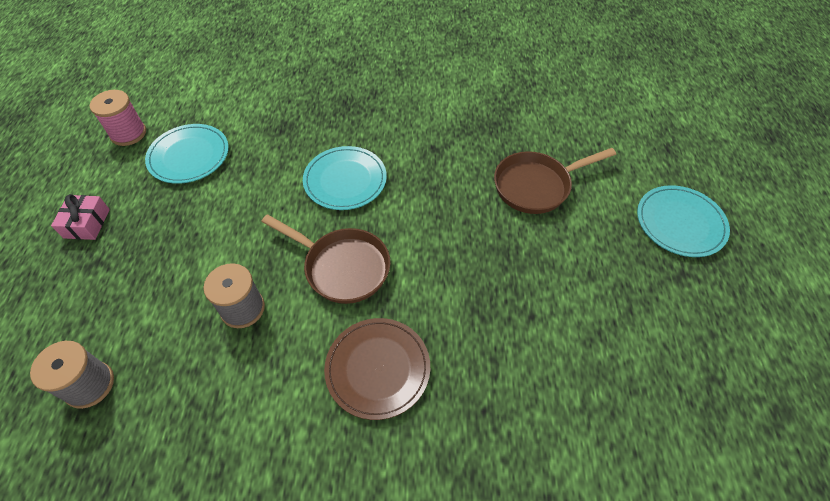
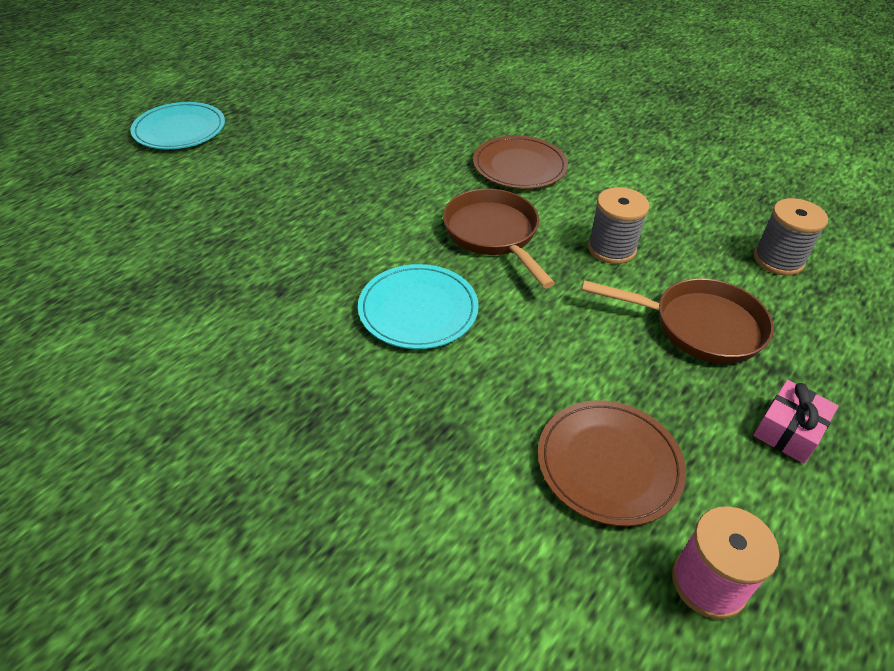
camera: 145 degrees left, 10 degrees down
(189, 156) = (609, 464): turquoise plate -> brown plate
(536, 186) = (238, 204): brown pan -> brown pan (699, 326)

